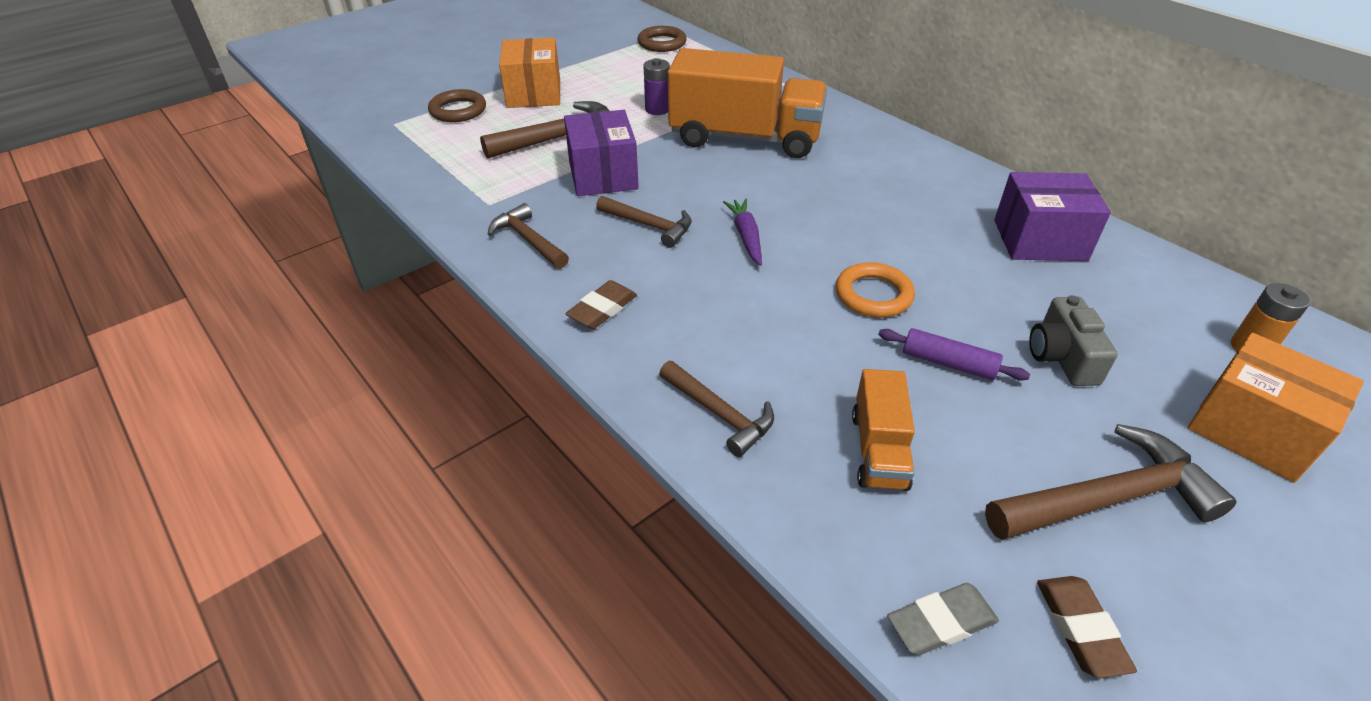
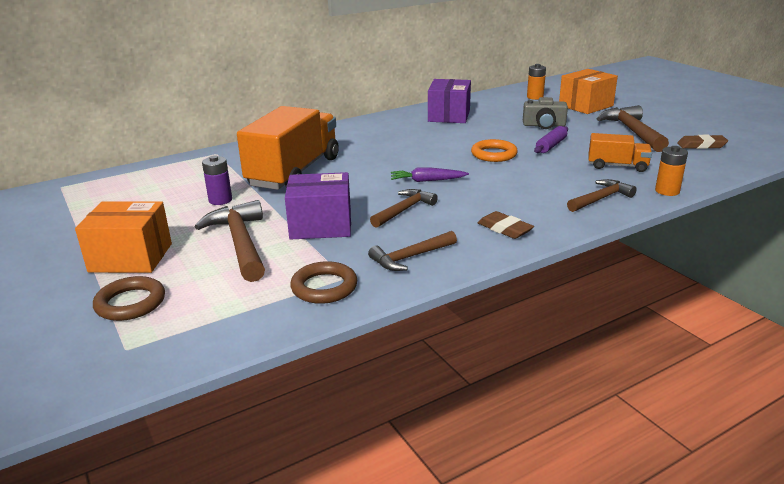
camera: 80 degrees left, 15 degrees down
(662, 43) = (83, 193): brown ring -> brown ring (324, 287)
(773, 511) = (667, 191): none -> orange battery
(941, 623) = (712, 166): grey eraser -> none

